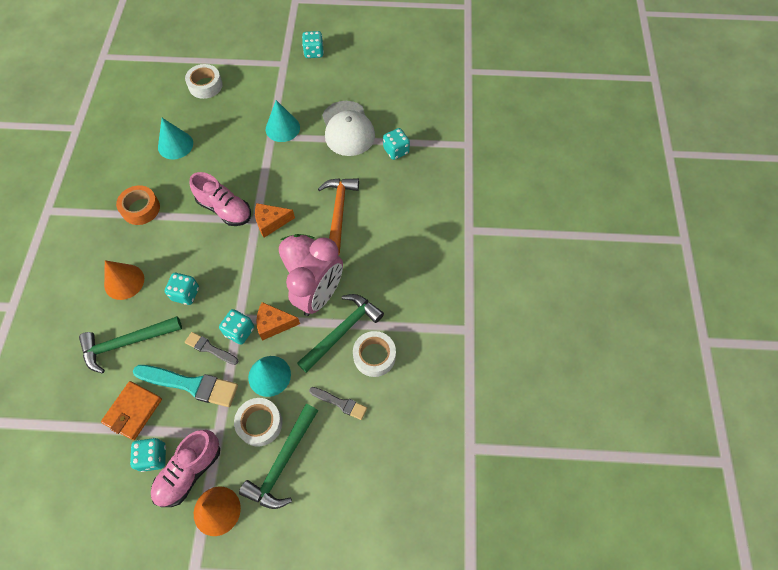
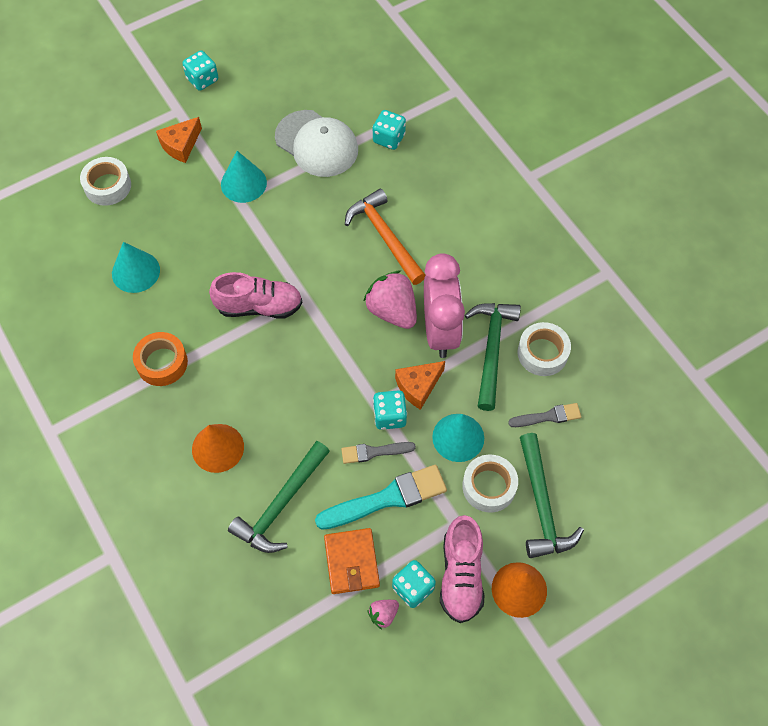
camera: 35 degrees left, 0 degrees up
(120, 461) = (383, 615): none -> pink strawberry
(186, 294) = (298, 417): turquoise dice -> none
(271, 222) = (322, 289): orange cheese -> orange cheese (181, 145)

